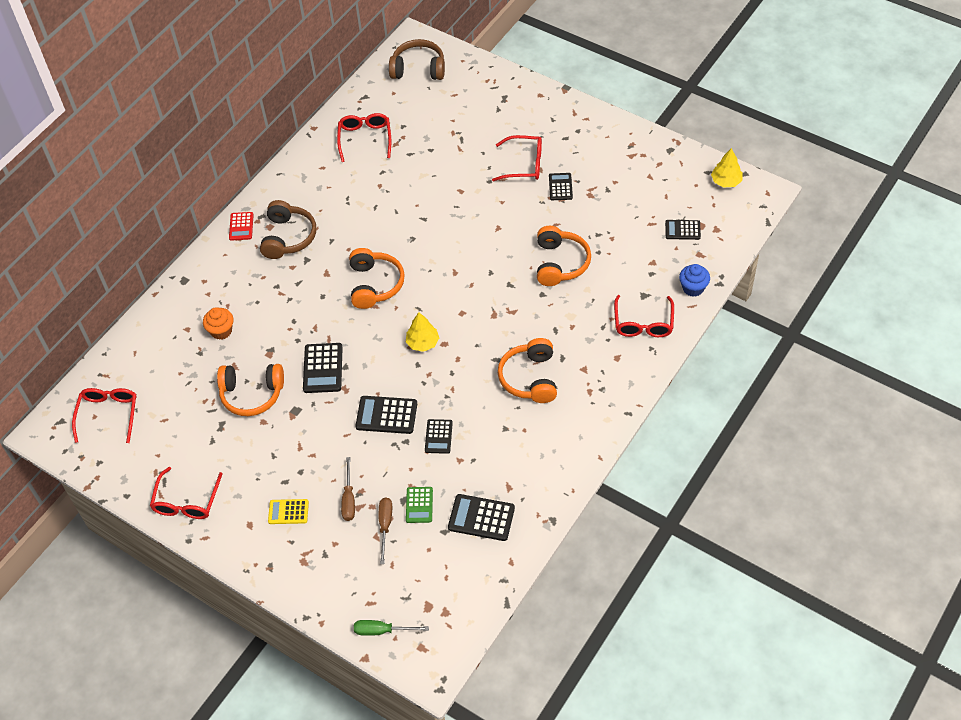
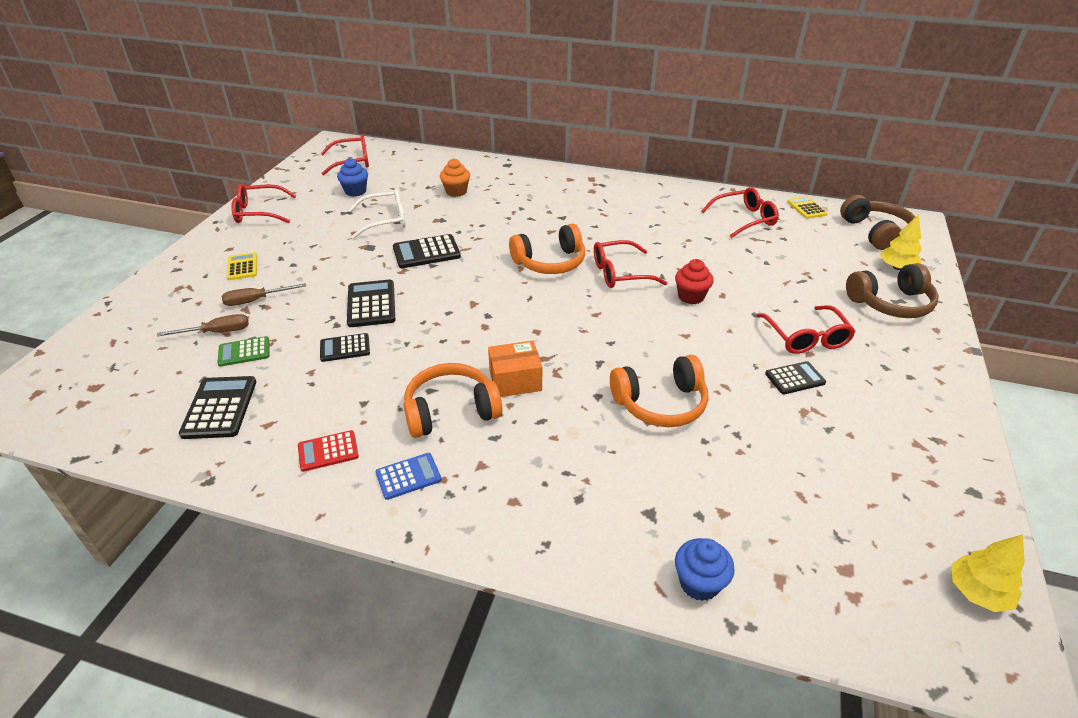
camera: 70 degrees right, 15 degrees down
(180, 415) = (355, 191): none -> blue cupcake
(241, 226) = (583, 177): red calculator -> red calculator (328, 451)
(252, 394) = (385, 220): orange headphones -> white glasses
(288, 237) = (585, 202): brown headphones -> brown headphones (890, 303)
(366, 93) = (806, 208): none -> yellow calculator
(382, 630) = (71, 357): green screwdriver -> none
(423, 343) = (480, 310): yellow tree -> yellow tree (897, 267)
(455, 210) = (691, 296): none -> red cupcake
(512, 336) = (515, 380): none -> orange box
(582, 408) = (408, 476): none -> blue calculator
(643, 323) = (592, 523): red glasses -> red glasses (620, 273)
(682, 230) = (817, 542): black calculator -> none

